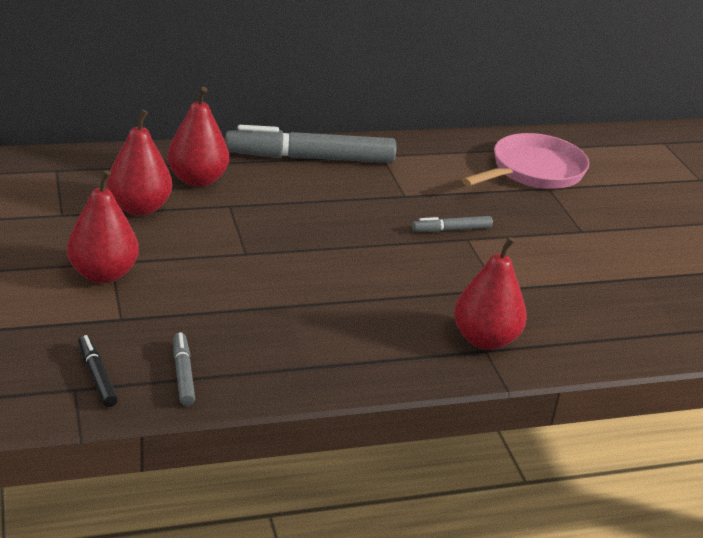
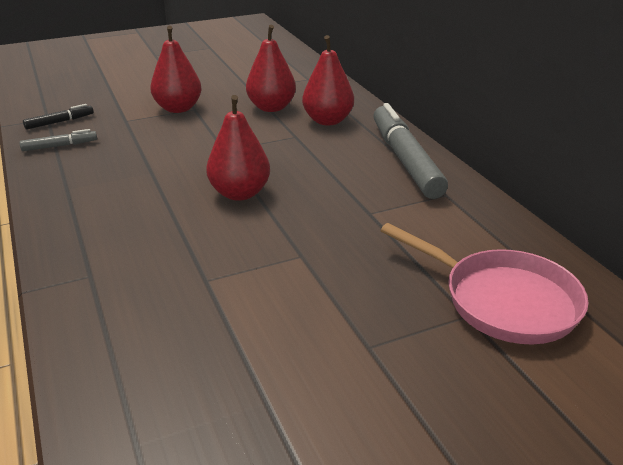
camera: 85 degrees right, 0 degrees up
(451, 230) = (314, 244): grey marker -> none
(485, 340) = (108, 274): red pear -> red pear (240, 193)

